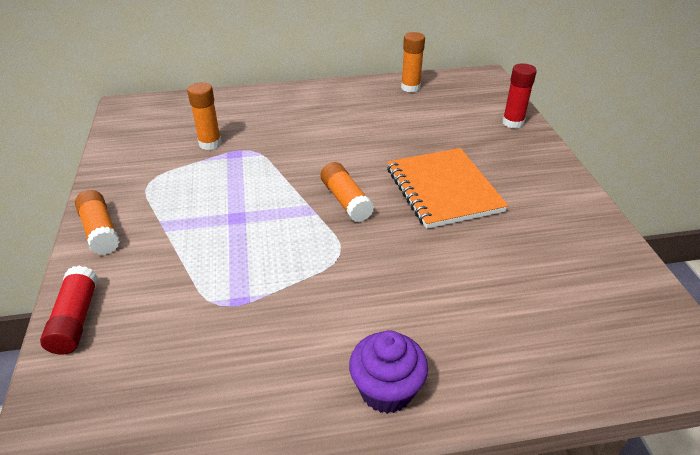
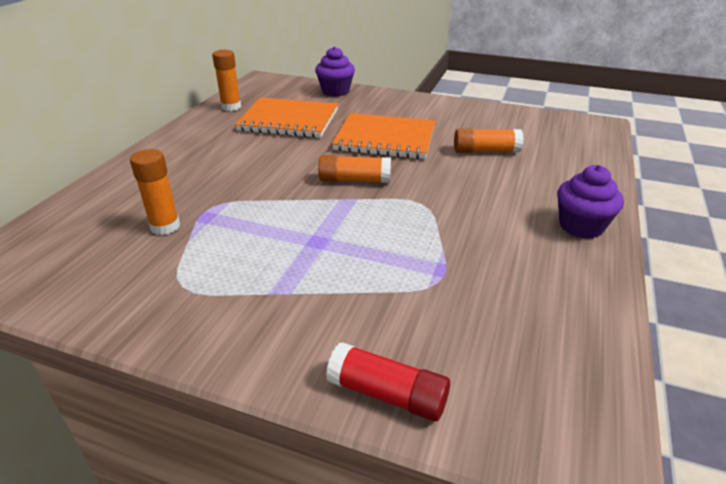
camera: 60 degrees left, 5 degrees down
(100, 231) = (238, 345): orange glue stick -> orange glue stick (485, 151)
(418, 124) = (289, 120): none -> orange notebook
(513, 122) = (335, 91): red glue stick -> purple cupcake

